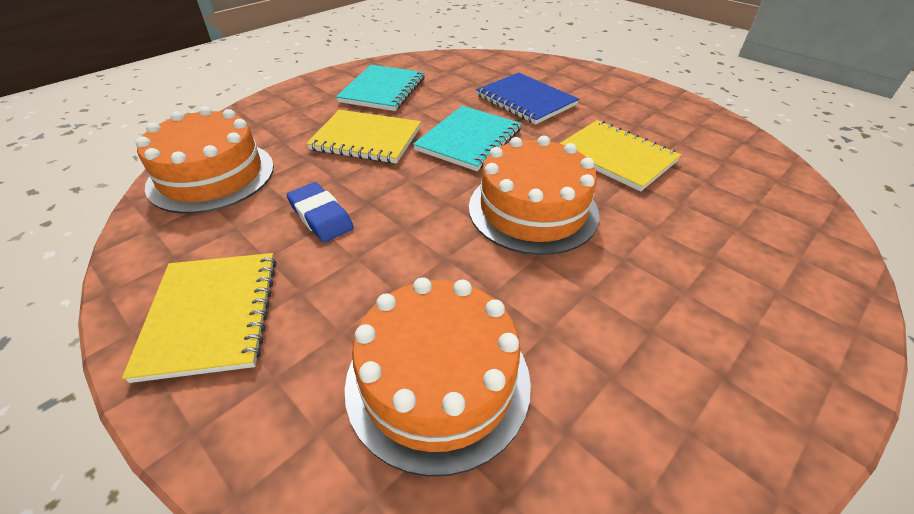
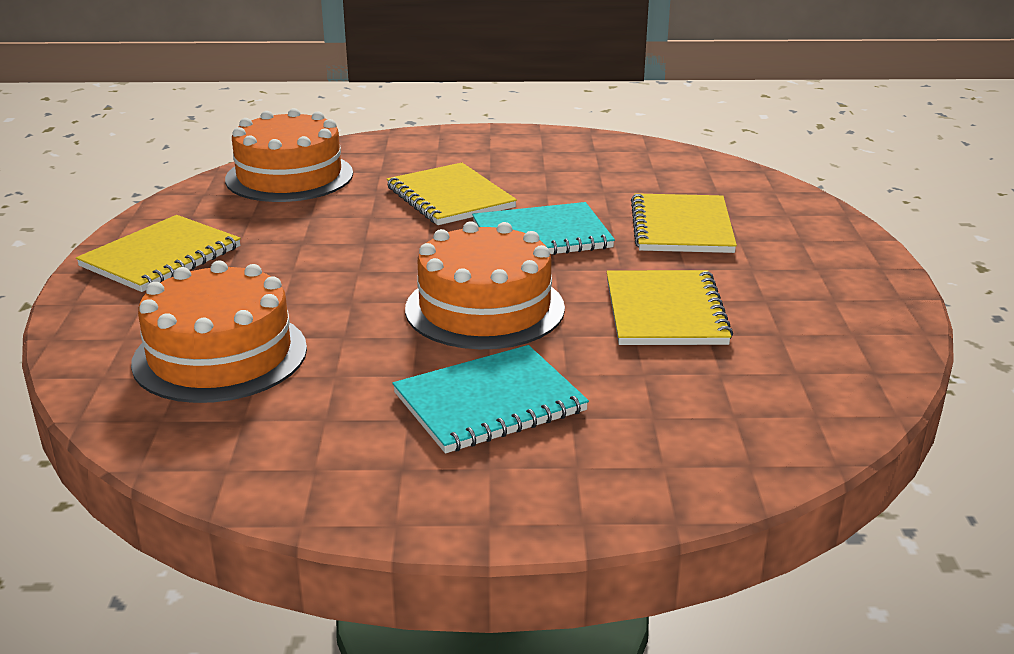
camera: 45 degrees right, 15 degrees down
(321, 216) = (315, 235): blue eraser -> none
(383, 90) = (546, 163): turquoise notebook -> turquoise notebook (489, 403)
(525, 100) = (681, 227): blue notebook -> yellow notebook

